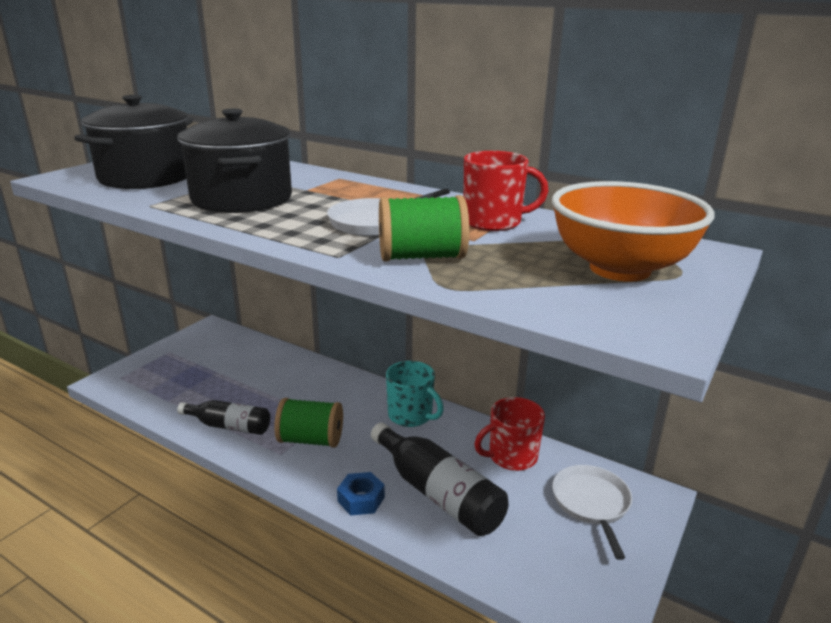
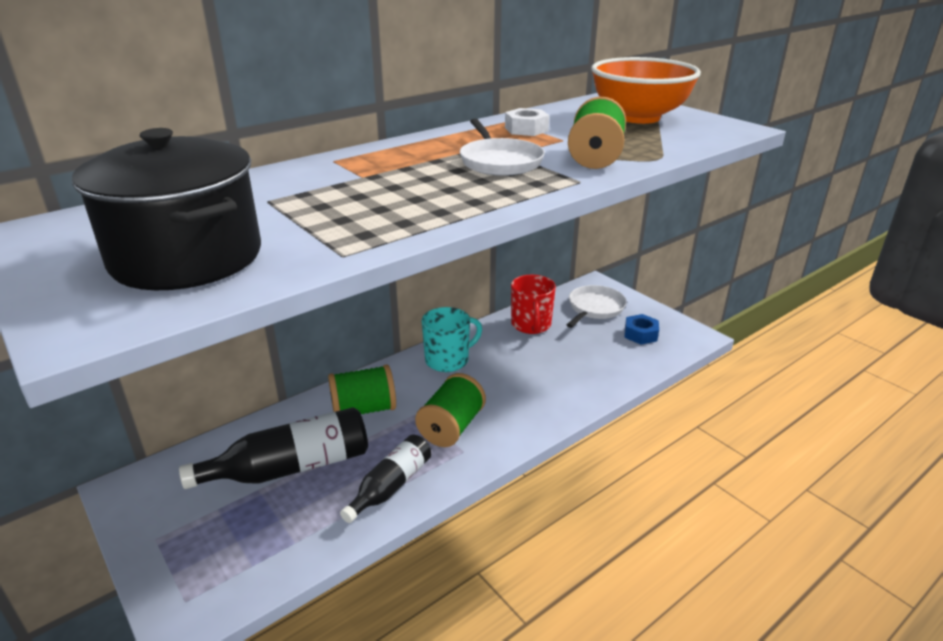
camera: 70 degrees left, 5 degrees up
(242, 199) = (366, 206): black pot -> none
(318, 389) = (363, 409): none -> green spool
(361, 499) = (552, 410): blue nut -> blue nut (640, 334)
(438, 493) = (560, 369): black bottle -> black bottle (291, 467)
(493, 222) = (526, 129): red mug -> white nut
(591, 503) = (595, 308): white pan -> white pan turned 105 degrees clockwise

